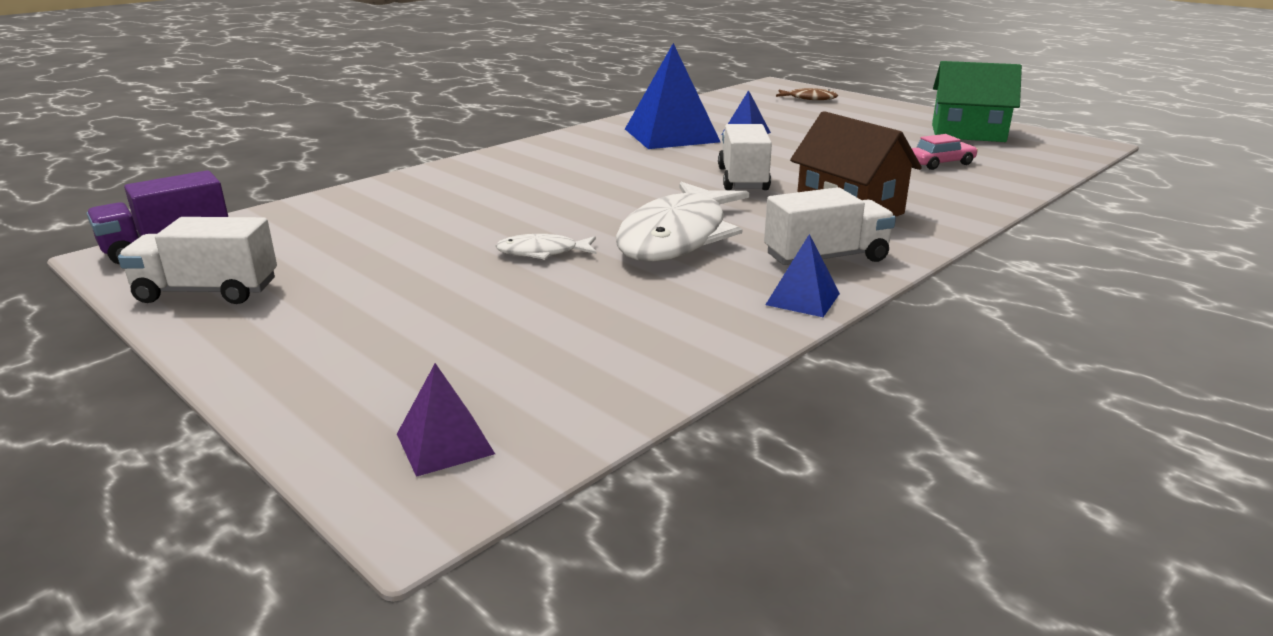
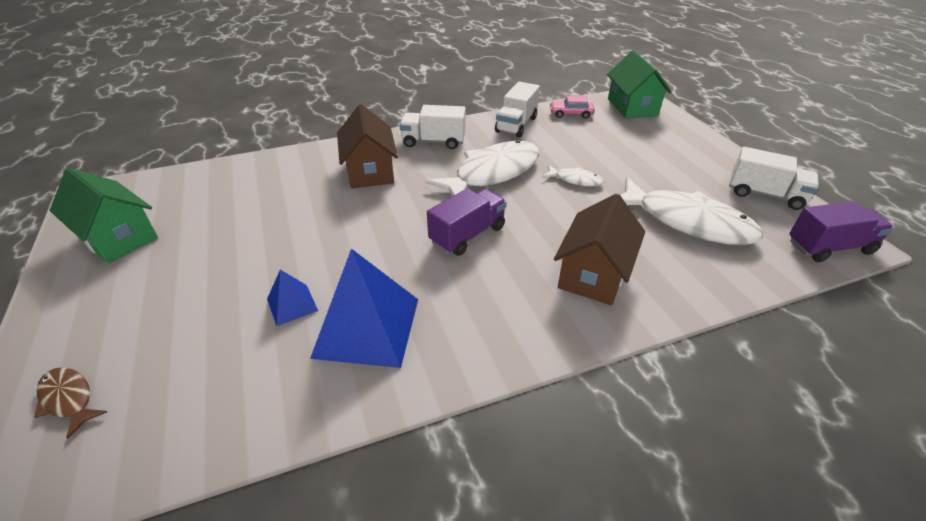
camera: 155 degrees left, 15 degrees up
(365, 237) = (687, 222): none -> white fish
(445, 443) = (632, 107): purple pyramid -> green house
(489, 183) = (593, 274): none -> brown house
(646, 183) = (467, 235): none -> purple truck
(743, 179) = (393, 220): white truck -> white truck (516, 125)
(802, 299) = (471, 125): blue pyramid -> none
(940, 163) = (232, 200): pink car -> pink car (571, 114)

